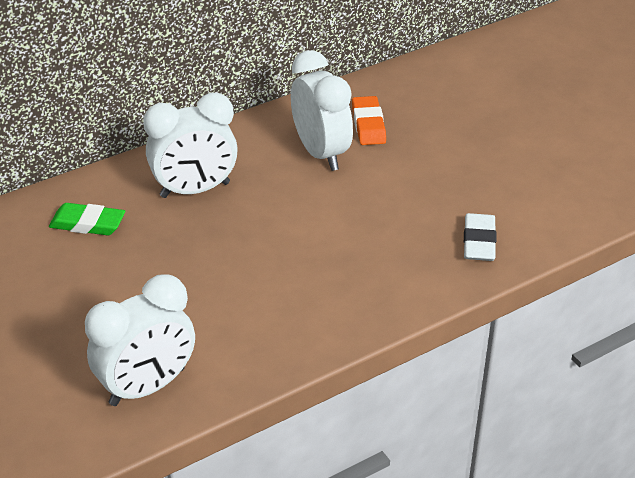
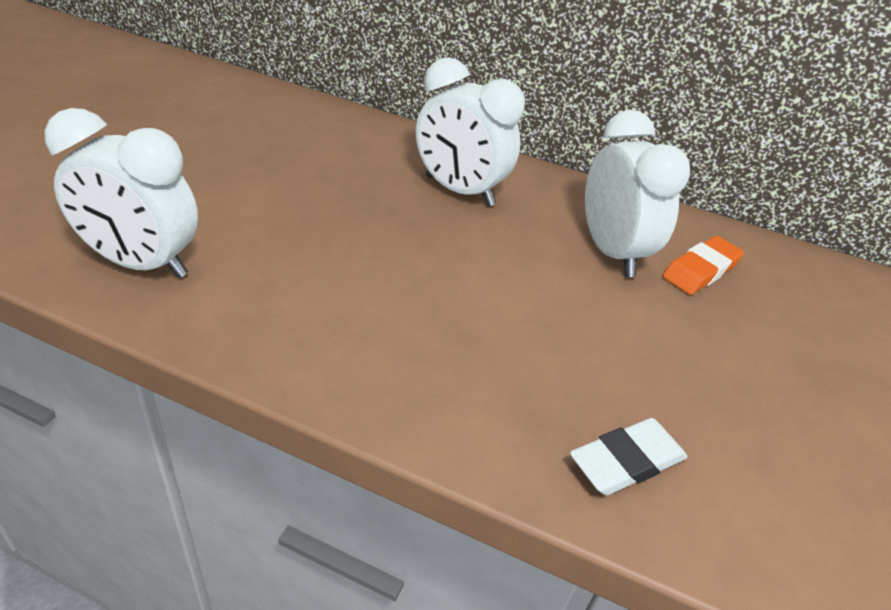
camera: 50 degrees right, 0 degrees up
(87, 224) = (350, 149): green eraser -> none
(321, 153) = (611, 252): white clock -> white clock turned 45 degrees counterclockwise

